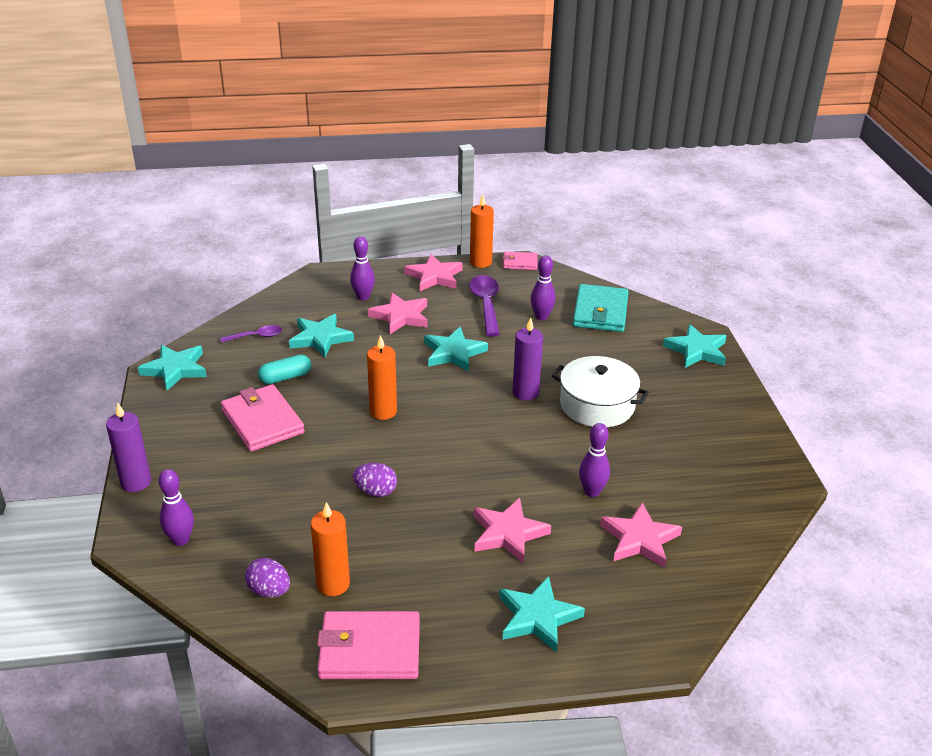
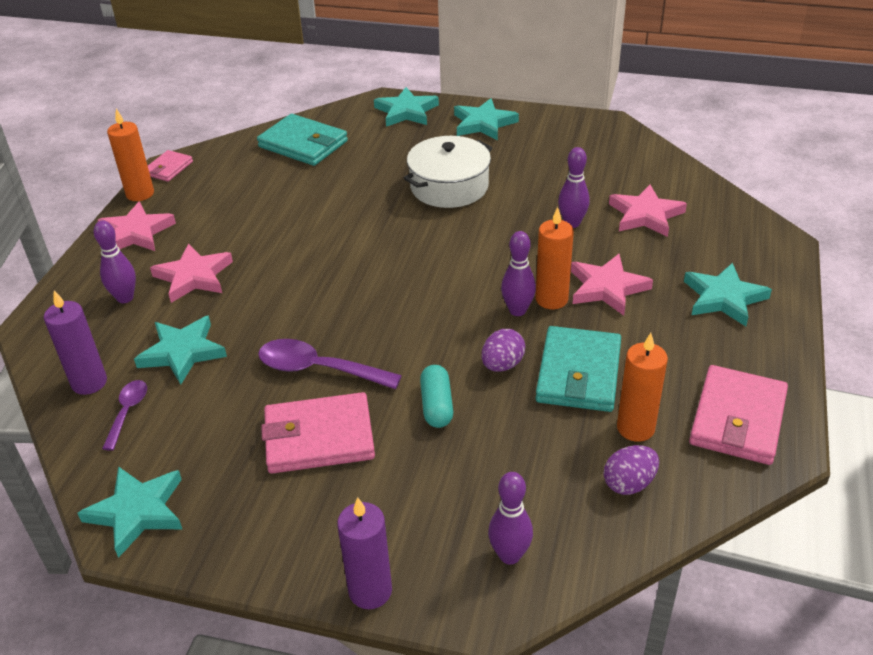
camera: 65 degrees left, 5 degrees up
(285, 377) = (241, 399): turquoise capsule -> turquoise capsule (436, 405)
(383, 411) = (367, 330): orange candle -> orange candle (551, 299)
(385, 537) = (579, 373): none -> turquoise wallet
(453, 353) = (297, 254): turquoise star -> turquoise star (483, 123)
(486, 304) = (226, 210): purple spoon -> purple spoon (318, 369)
(525, 393) = (401, 223): purple candle -> purple candle (89, 382)
(541, 317) = (281, 180): purple bowling pin -> purple bowling pin (517, 310)

